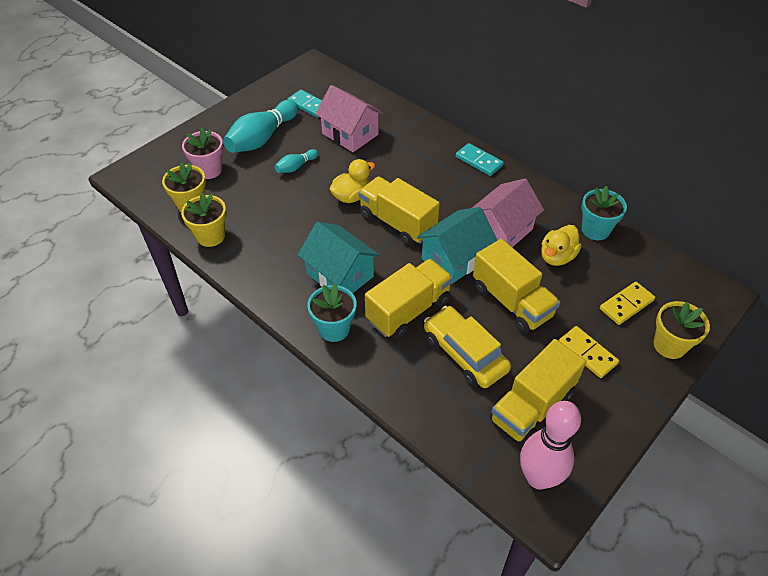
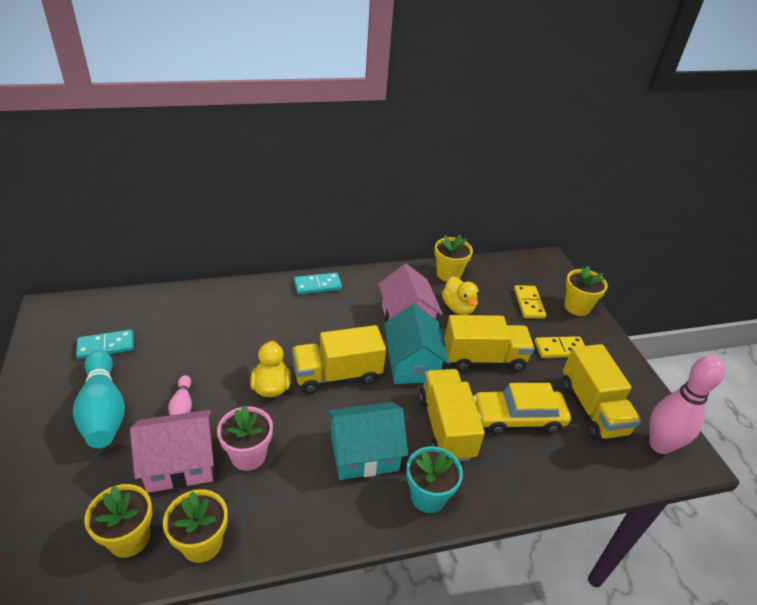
camera: 60 degrees left, 10 degrees down
(209, 170) = (92, 488): pink flower pot -> pink flower pot (248, 455)
(296, 167) = (182, 406): turquoise bowling pin -> pink bowling pin
(350, 134) = (187, 340): pink house -> pink house (180, 464)
(595, 230) = (448, 274): turquoise flower pot -> yellow flower pot

